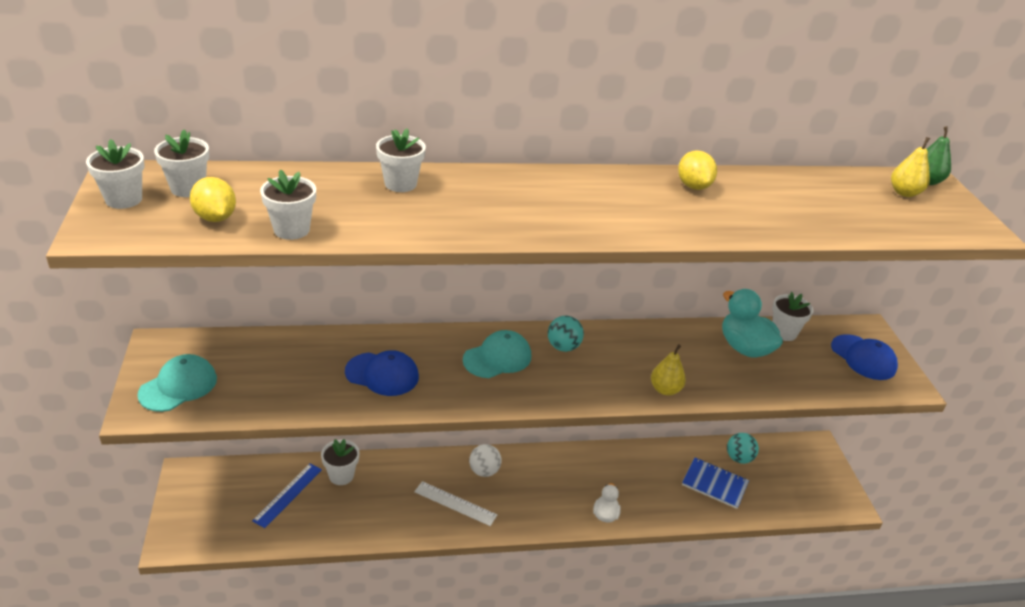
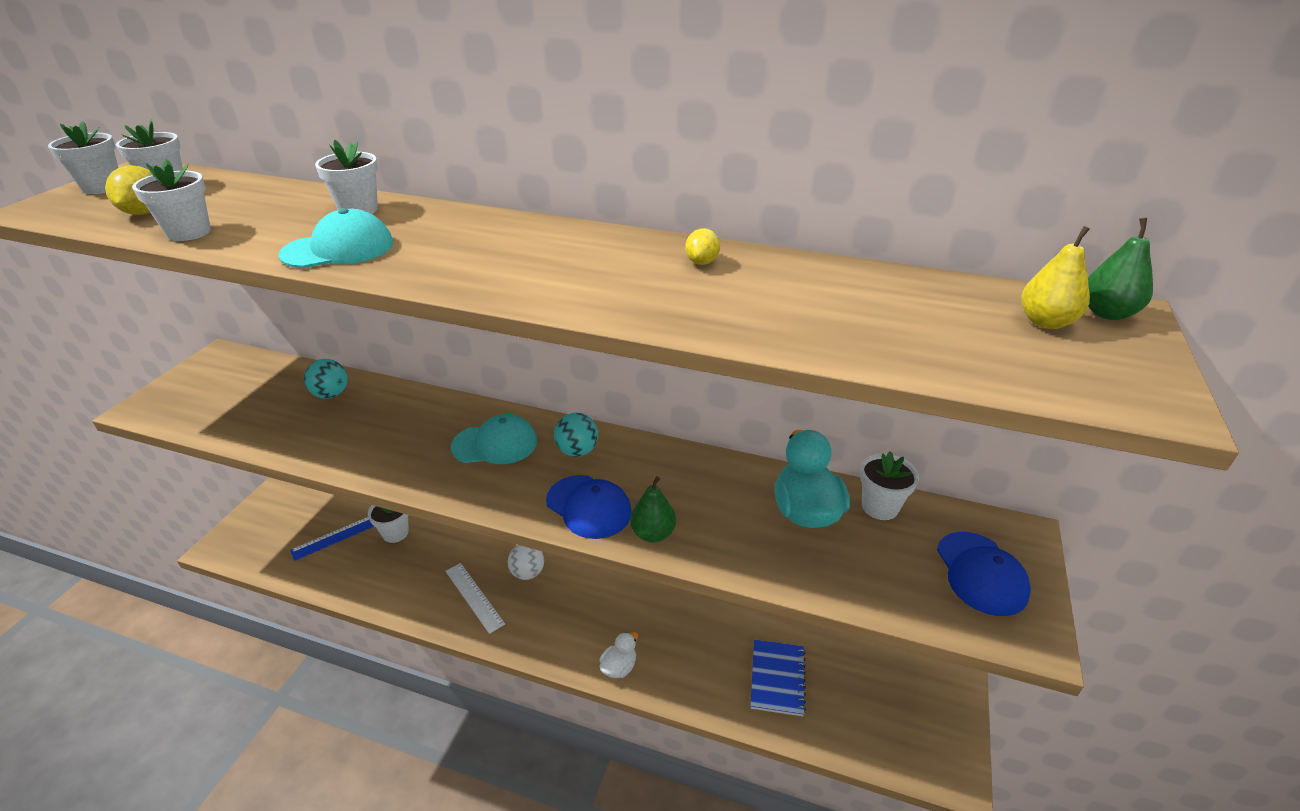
camera: 30 degrees right, 0 degrees up
(178, 386) = (192, 395): turquoise cap -> turquoise cap (338, 249)
(382, 374) = (367, 430): blue cap -> blue cap (589, 507)
(665, 390) = (653, 534): yellow pear -> green pear
(693, 186) = (702, 262): yellow lemon -> yellow lemon, size x0.66
(714, 484) = (777, 678): blue notebook -> blue notebook turned 45 degrees clockwise
(739, 458) = (831, 657): turquoise ball -> turquoise ball (331, 394)

